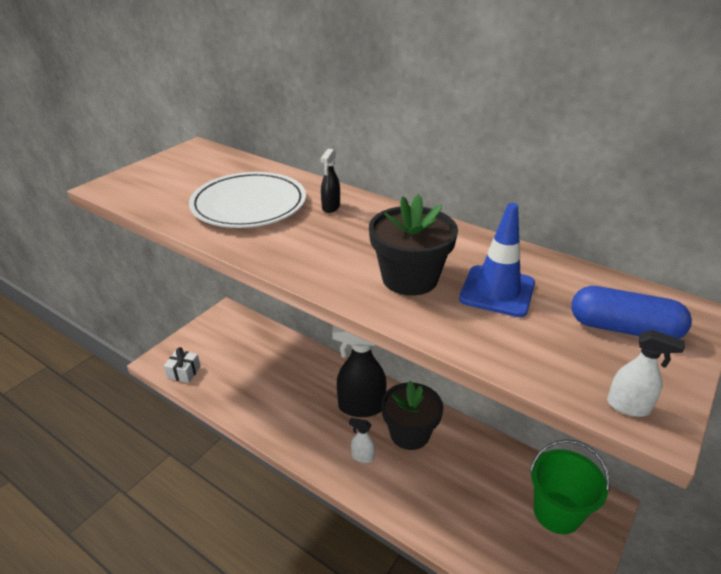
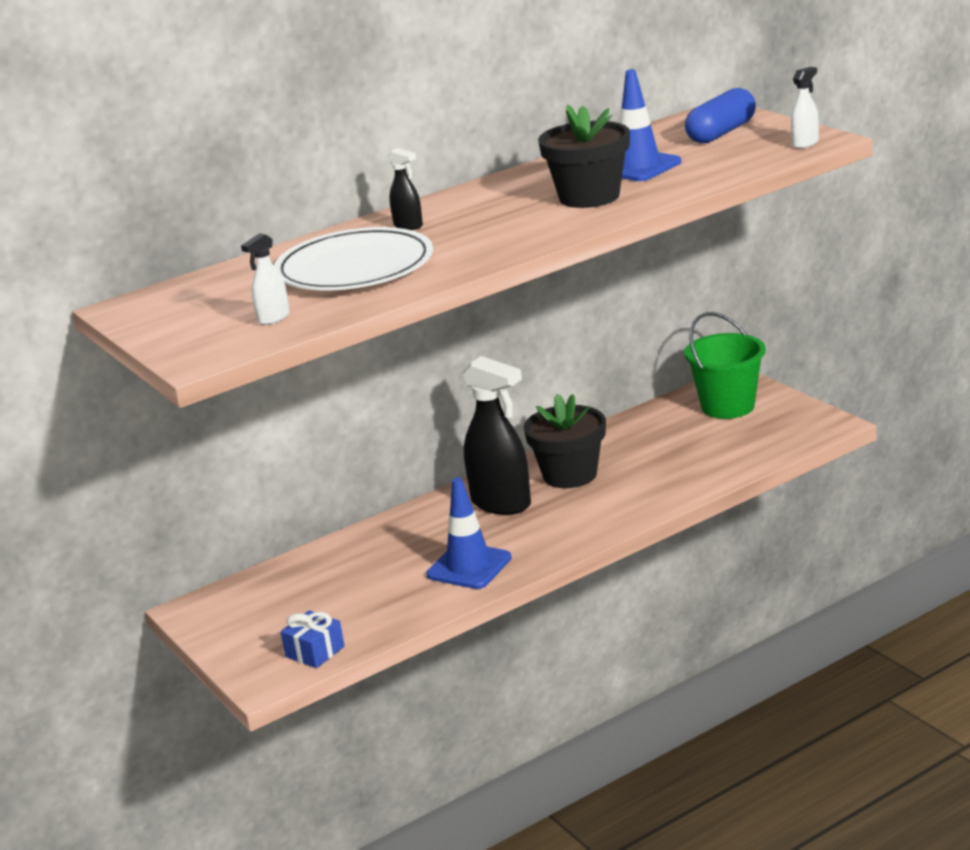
camera: 65 degrees left, 10 degrees down
(184, 372) = (315, 651): white gift -> blue gift
(280, 413) = (469, 566): none -> blue traffic cone
(360, 407) = (501, 503): black spray bottle -> black spray bottle turned 75 degrees counterclockwise
(362, 457) = (585, 510): white spray bottle -> white spray bottle (273, 318)

